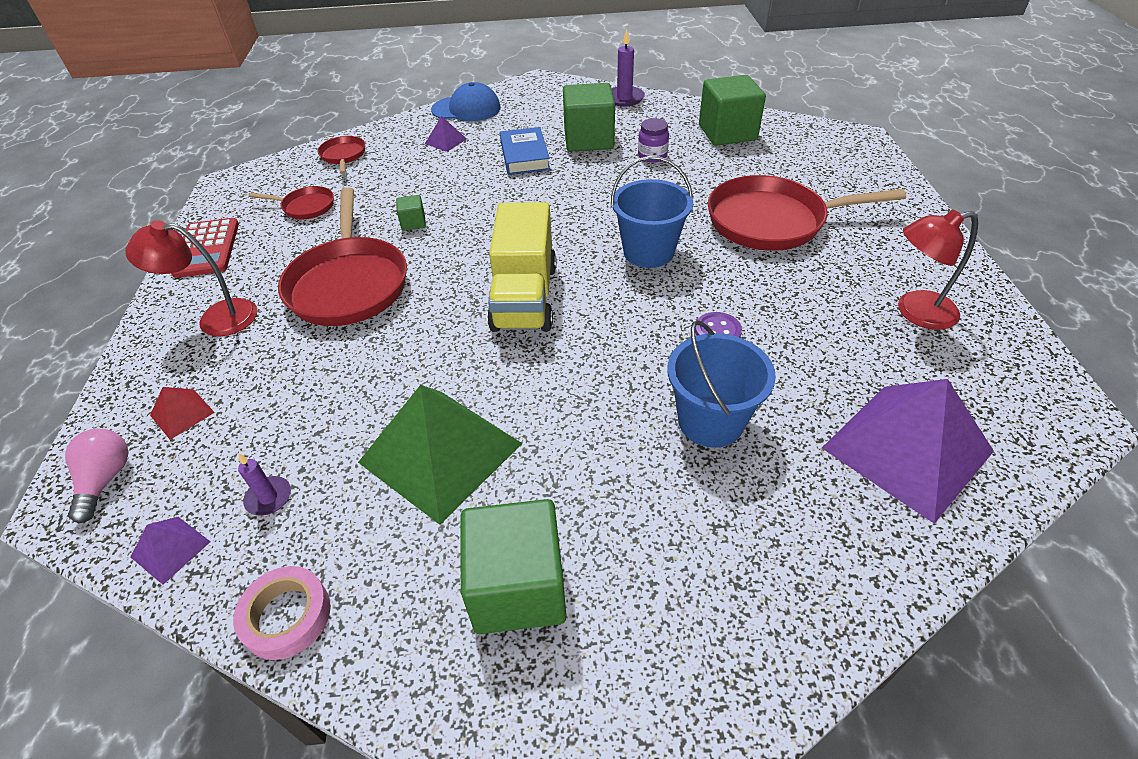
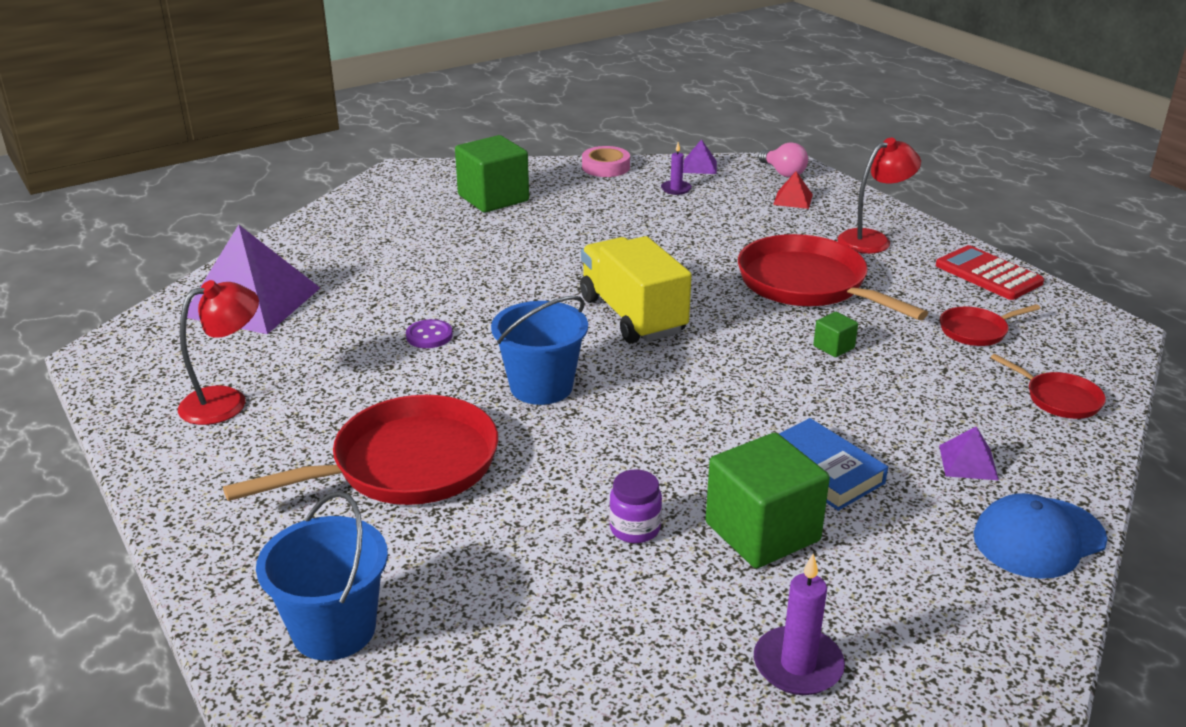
camera: 150 degrees right, 15 degrees down
(440, 452) = (594, 225): green pyramid -> none
(710, 421) = (410, 281): blue bucket -> blue bucket (334, 629)
(727, 132) = (538, 624): green cube -> none

